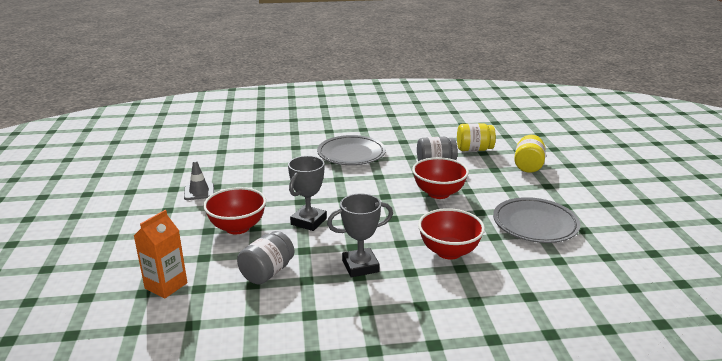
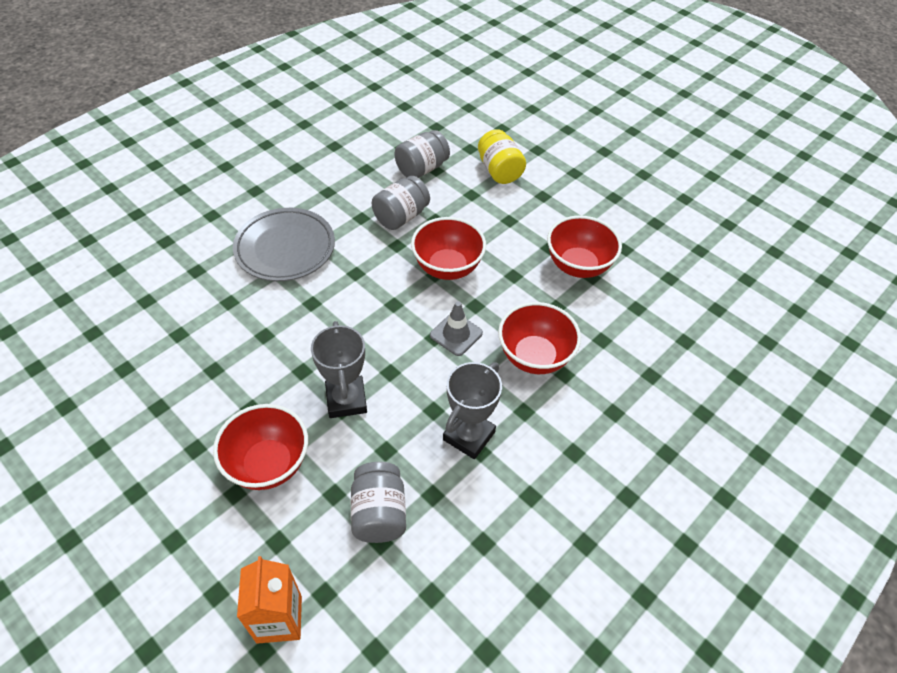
camera: 40 degrees left, 25 degrees up
(199, 192) = (145, 431): grey traffic cone -> grey traffic cone (456, 334)
(474, 149) = (422, 169): yellow jar -> grey jar
(535, 224) = (578, 266): grey plate -> red bowl

